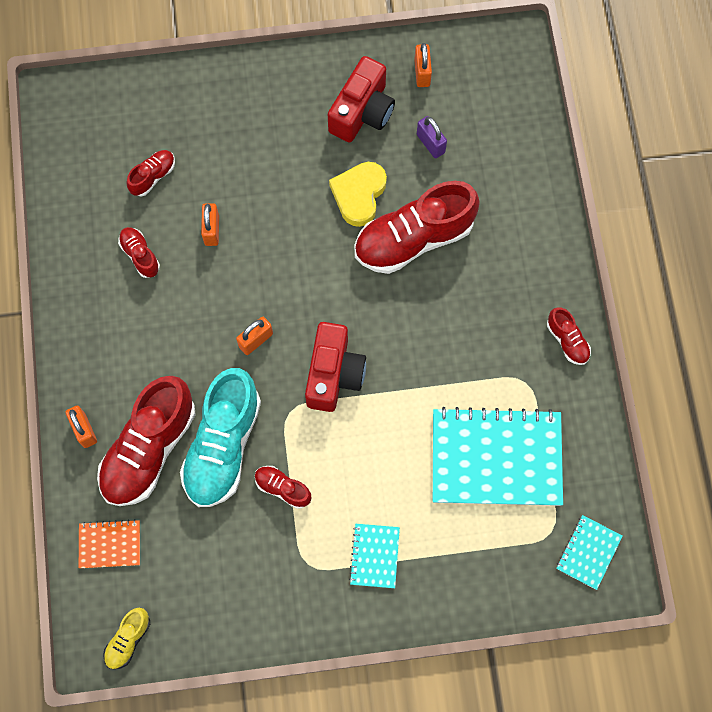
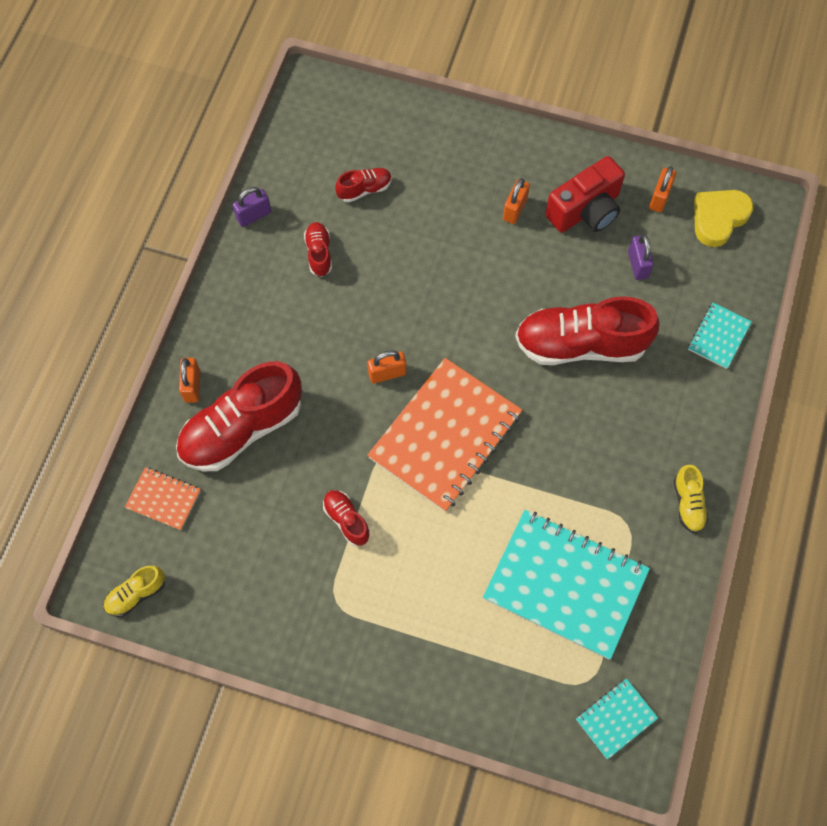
camera: 25 degrees right, 5 degrees down
(62, 245) = (254, 215): none -> purple padlock
(212, 230) = (394, 258): orange padlock -> orange padlock (515, 209)
(223, 445) = (310, 456): turquoise shoe -> none
(334, 374) = (445, 436): red camera -> orange notebook
(359, 195) = (547, 283): yellow heart -> yellow heart (718, 218)
(374, 556) = (403, 624): turquoise notebook -> turquoise notebook (718, 336)
(567, 340) = (688, 503): red shoe -> yellow shoe

